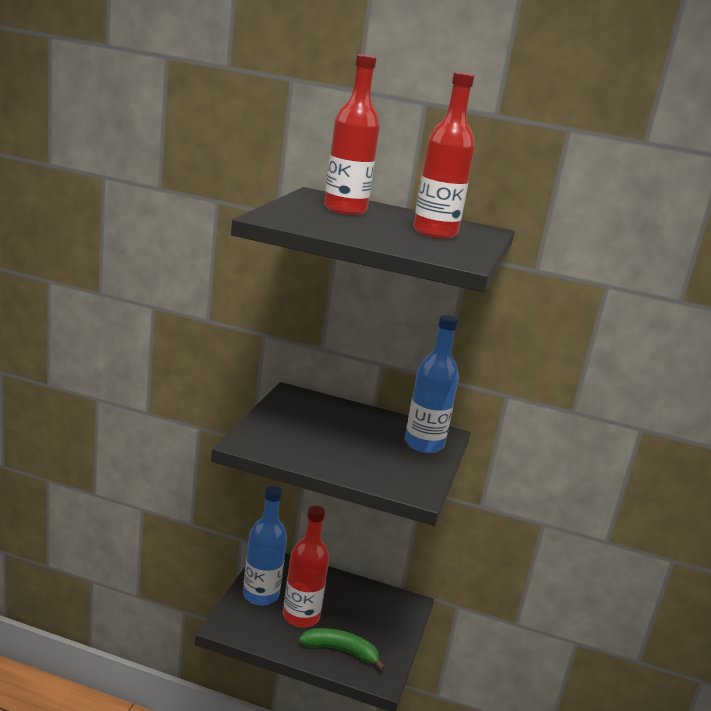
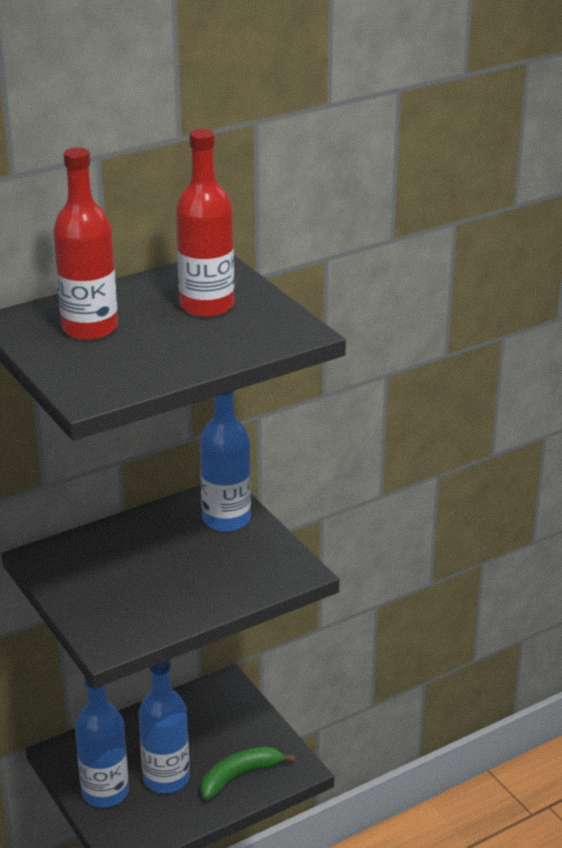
camera: 45 degrees left, 10 degrees up
(301, 616) = (166, 778): red bottle -> blue bottle

